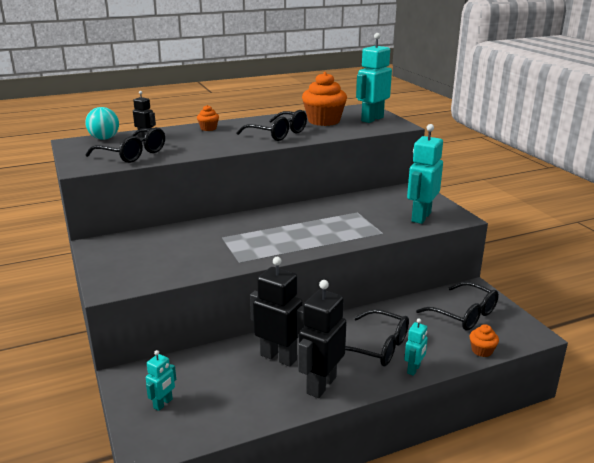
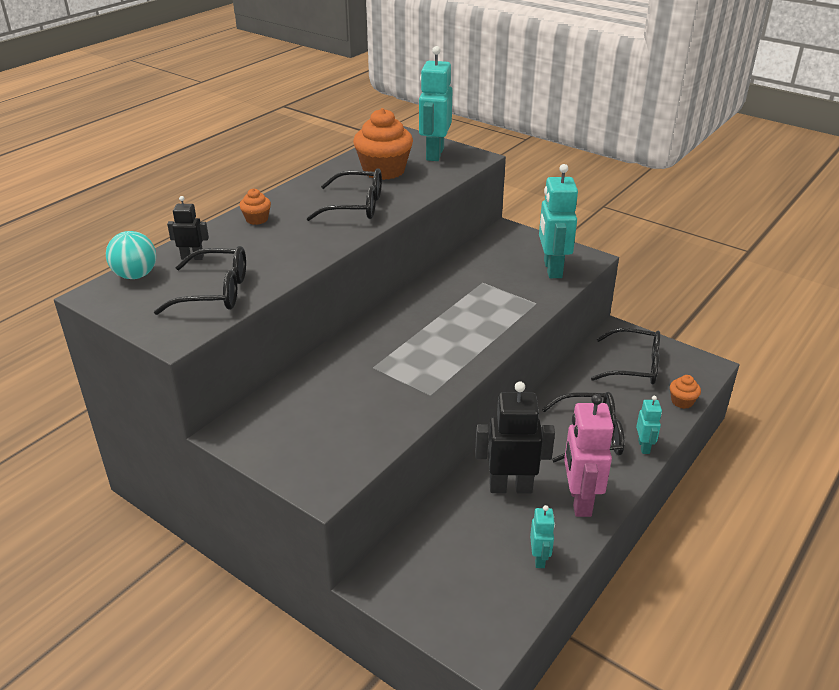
camera: 30 degrees left, 10 degrees up
(163, 404) = (449, 594): turquoise robot -> turquoise robot (539, 558)
(321, 385) = (579, 501): black robot -> pink robot

